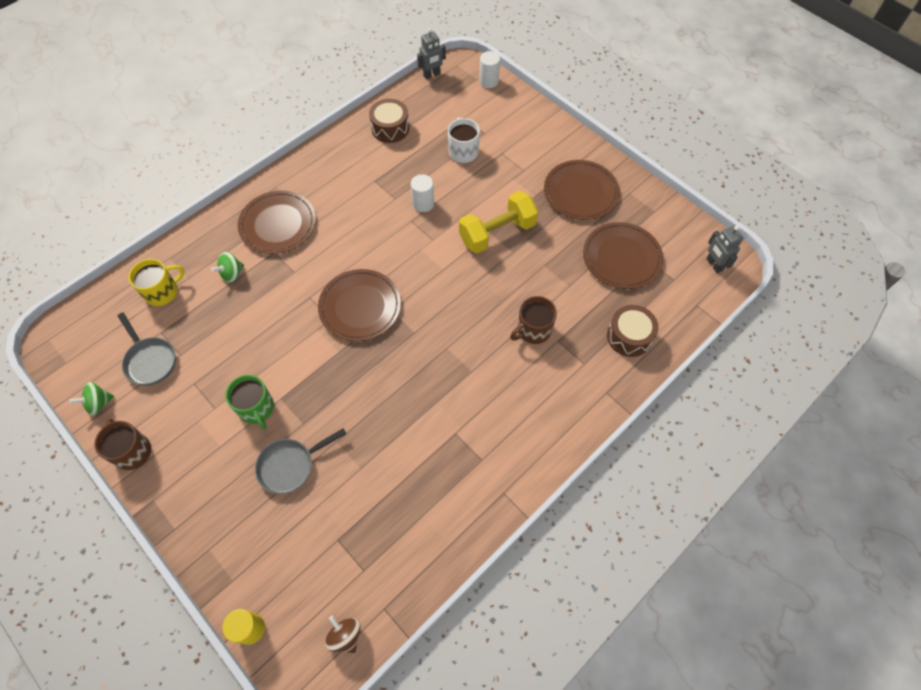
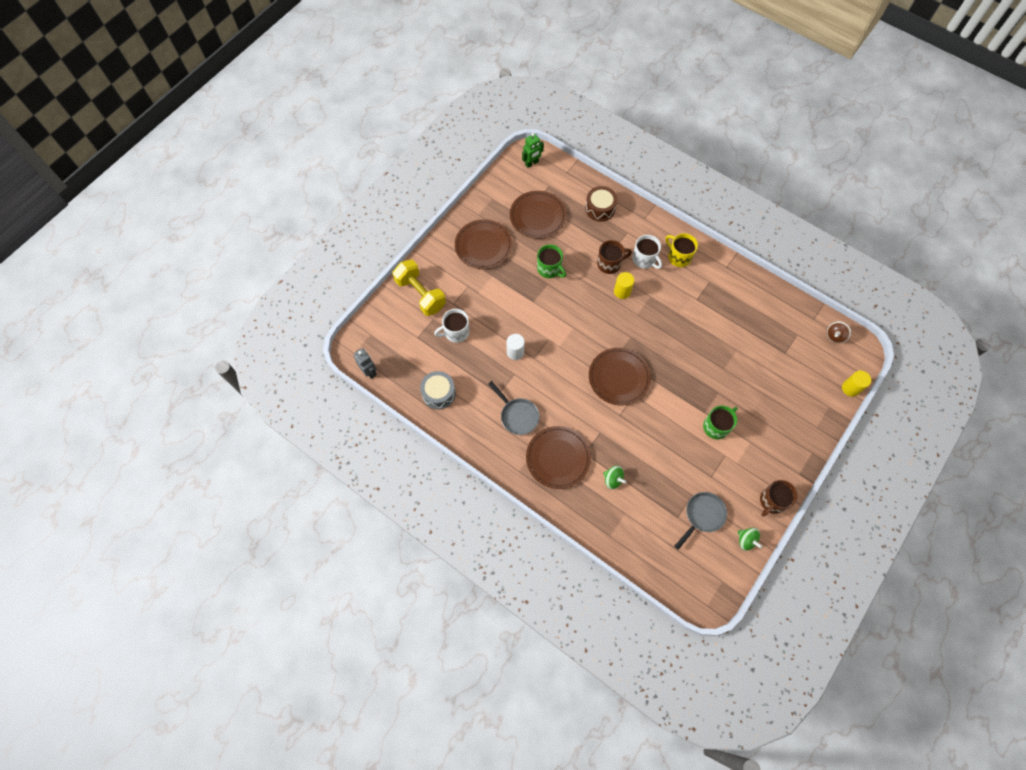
camera: 100 degrees left, 5 degrees up
(162, 291) = (642, 529): yellow mug -> yellow mug (679, 257)
(290, 465) = (748, 393): grey pan -> grey pan (517, 415)
(390, 128) = (439, 393): brown drum -> grey drum
(486, 336) = (622, 291): none -> yellow cylinder
(488, 81) = (372, 324): white cylinder -> none
(497, 233) = (533, 296): yellow dumbbell -> yellow dumbbell (420, 294)
(533, 330) = (609, 264): brown mug -> brown mug turned 60 degrees counterclockwise
(534, 377) = (644, 259): none -> white mug
(535, 257) = (549, 269): none -> green mug
(714, 265) = (532, 163): grey robot -> green robot

